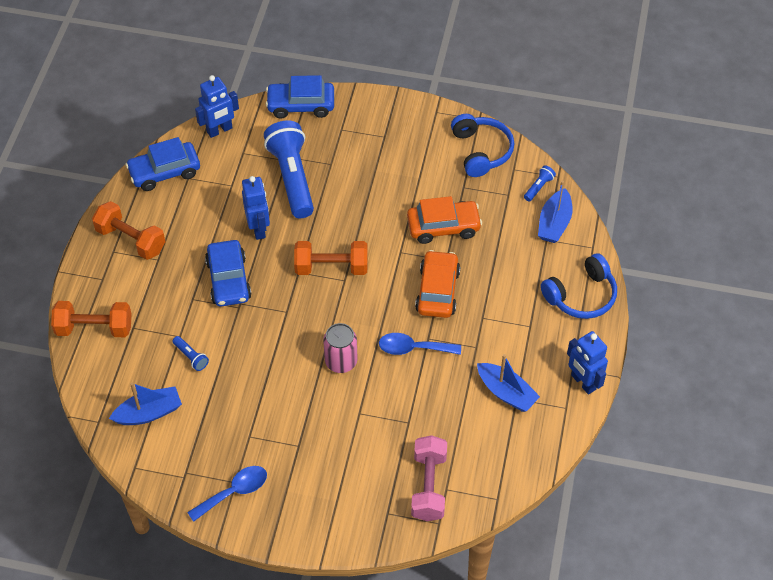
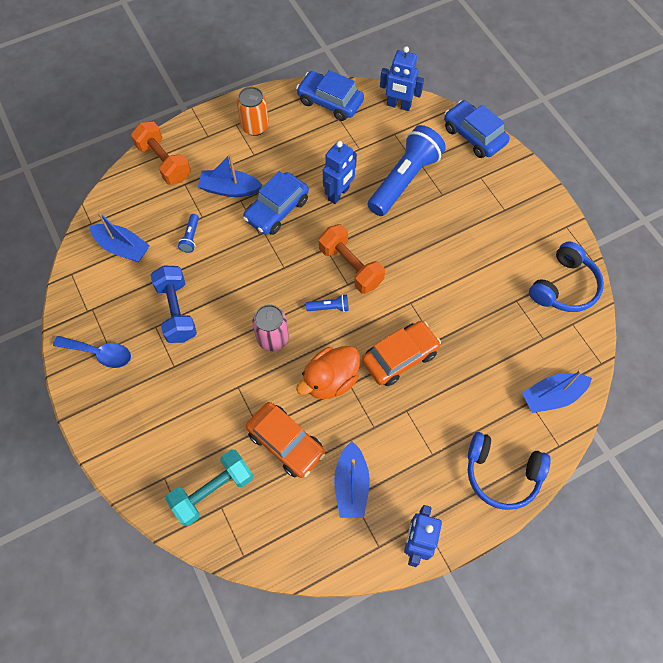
camera: 50 degrees right, 10 degrees up
(131, 240) = (255, 127): orange dumbbell -> orange can
(173, 299) = (229, 189): none -> blue boat
(250, 412) = (177, 311): none -> blue dumbbell
(413, 348) = (330, 380): blue spoon -> orange duck
(428, 486) = (213, 491): pink dumbbell -> turquoise dumbbell
(443, 227) = (464, 315): orange car -> orange car (286, 443)
(538, 187) = (575, 356): blue flashlight -> blue flashlight (329, 307)

